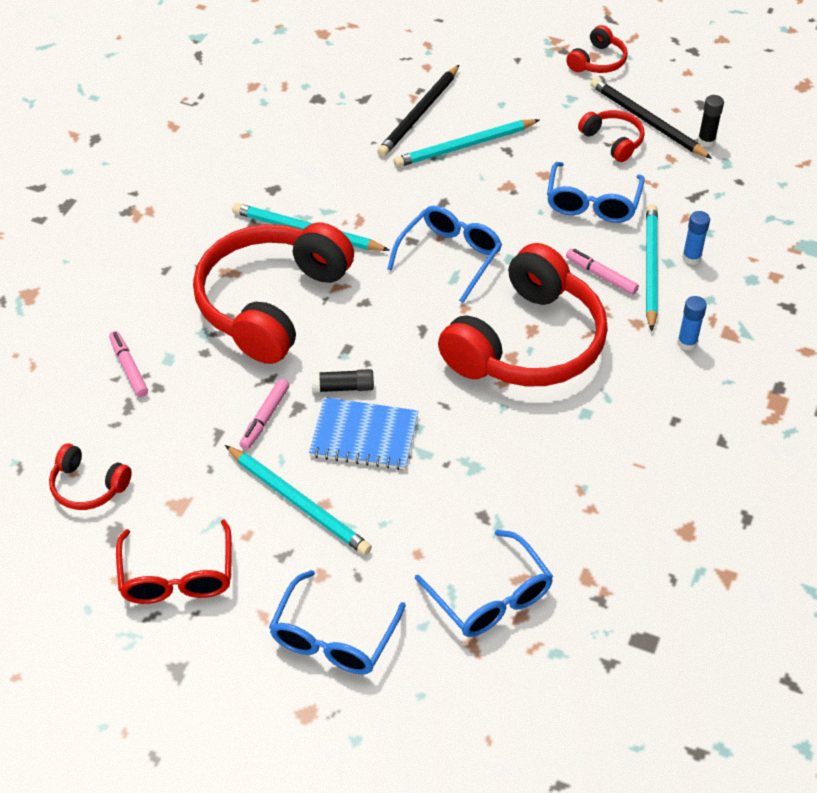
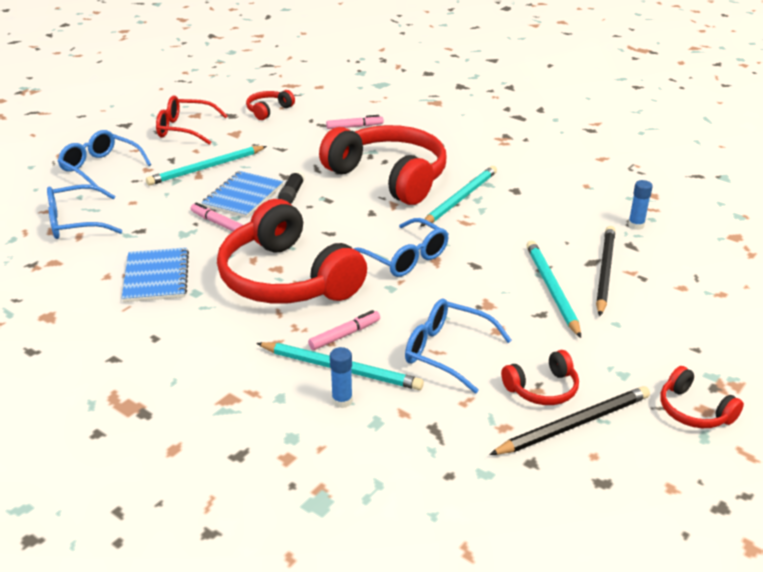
camera: 105 degrees right, 15 degrees down
(265, 418) = (283, 164): pink marker -> pink marker (217, 223)
(419, 114) = (604, 271): black pencil -> black pencil turned 60 degrees clockwise
(572, 460) = (156, 277): none -> blue notebook
(687, 343) = (234, 367): blue glue stick -> blue glue stick (636, 225)
(706, 141) = (528, 466): black glue stick -> none

